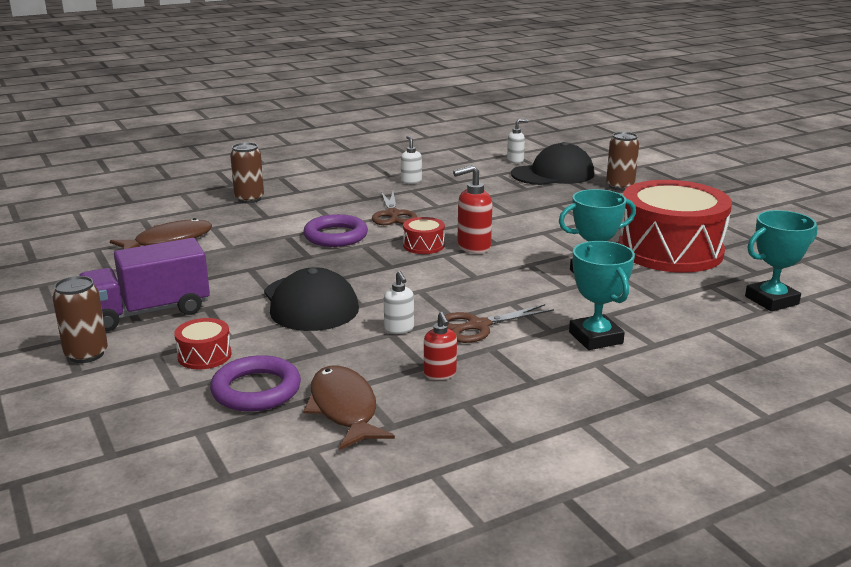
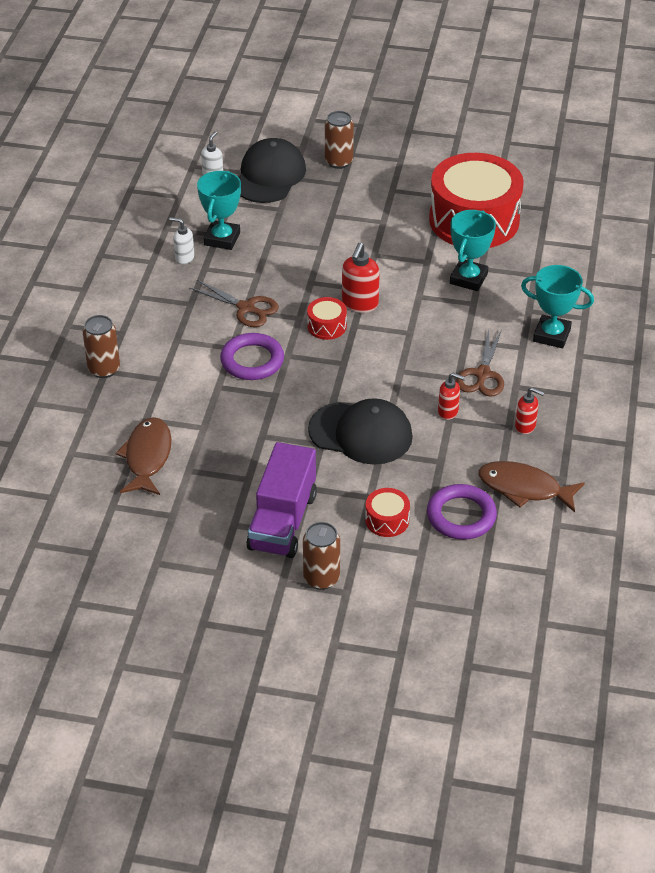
camera: 50 degrees left, 20 degrees up
(399, 329) = (448, 412): white soap dispenser -> red soap dispenser
(771, 300) = (586, 232): turquoise trophy -> turquoise trophy (222, 239)

